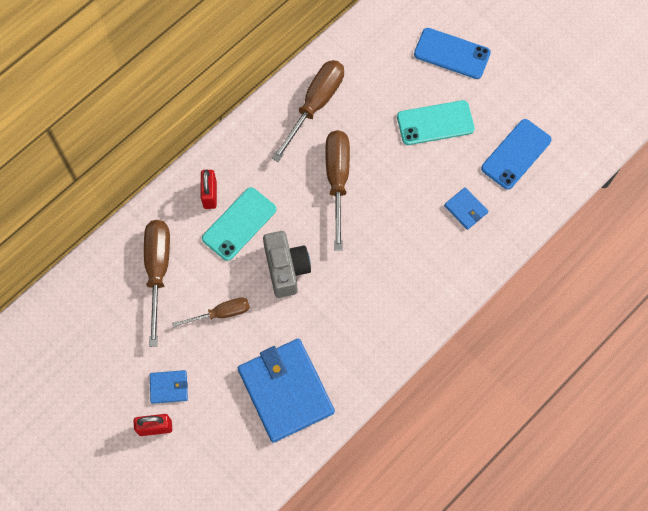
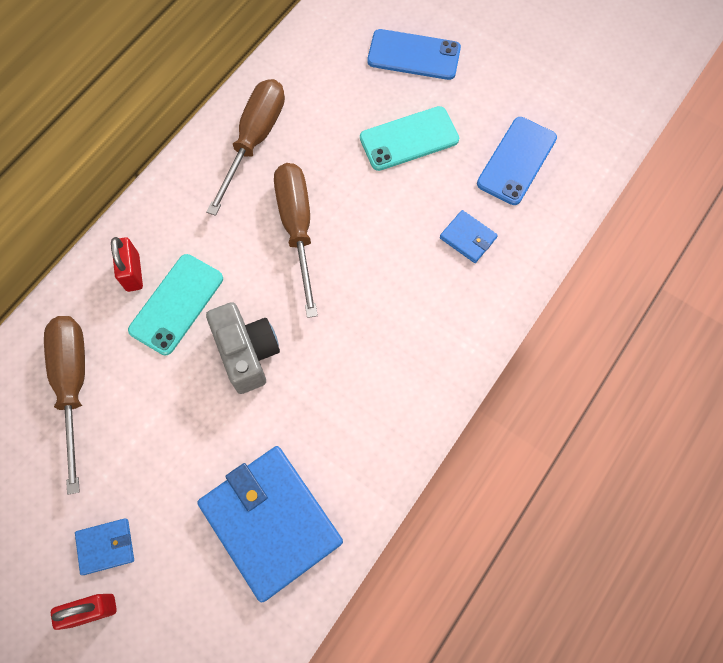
camera: 10 degrees left, 0 degrees up
(221, 313) = (167, 428): brown screwdriver -> none

